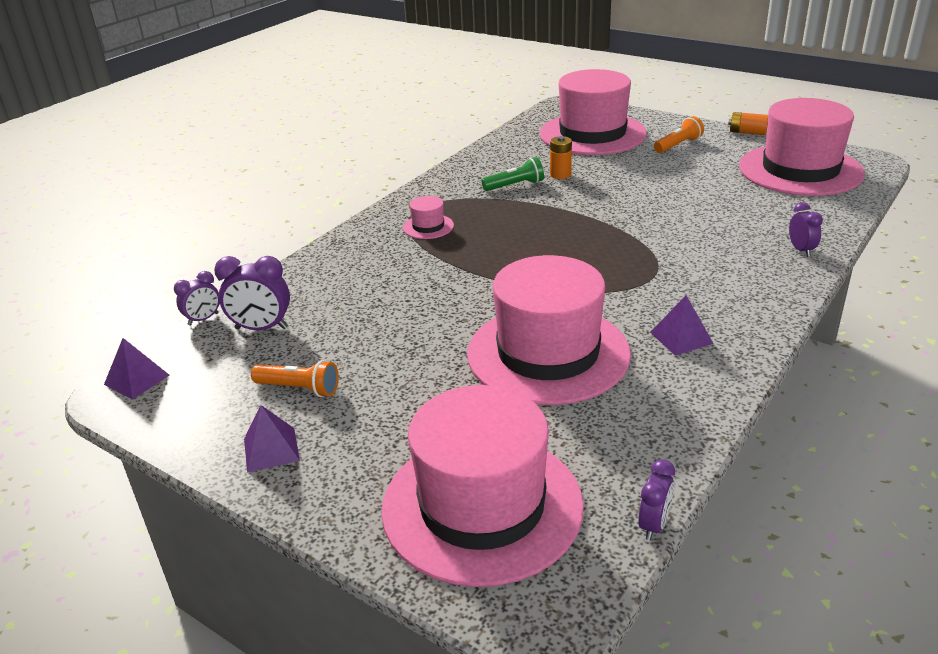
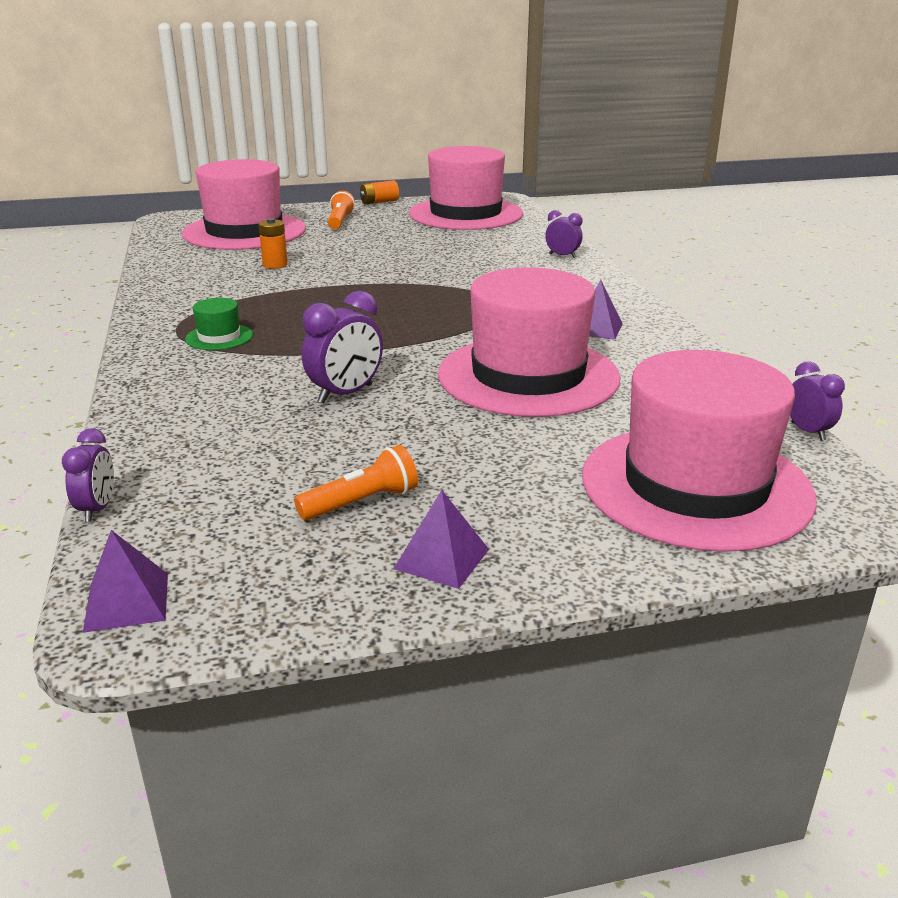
camera: 50 degrees left, 5 degrees down
(261, 328) = (201, 481): purple clock -> purple clock (345, 394)
(428, 227) = (219, 337): pink hat -> green hat
(515, 185) = (246, 283): green flashlight -> none

